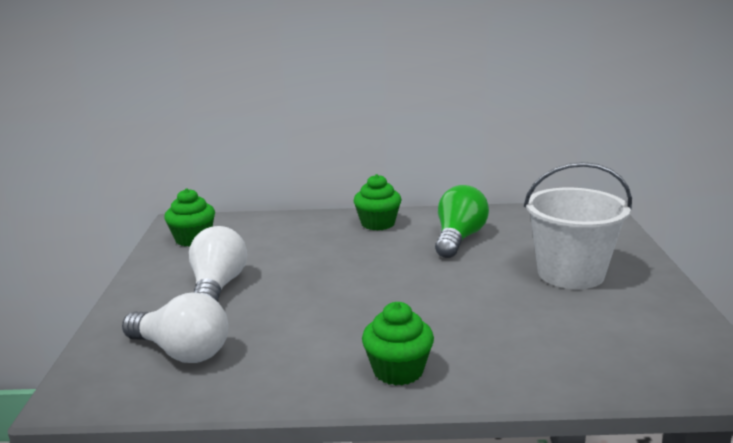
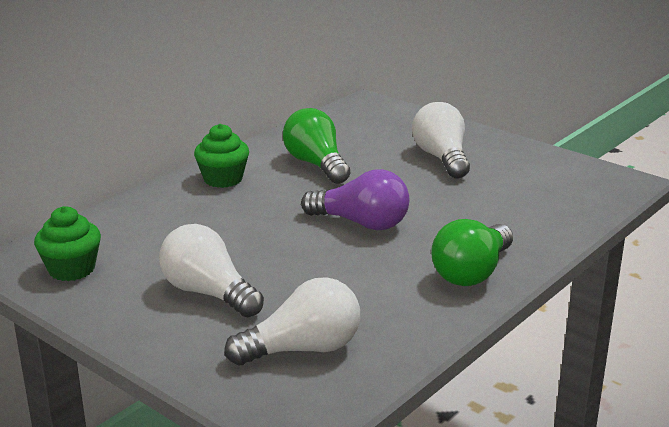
camera: 50 degrees left, 5 degrees up
(398, 370) = (472, 272): green cupcake -> green light bulb
(400, 292) = (361, 223): none -> purple light bulb
(570, 273) = (441, 158): white bucket -> white light bulb

